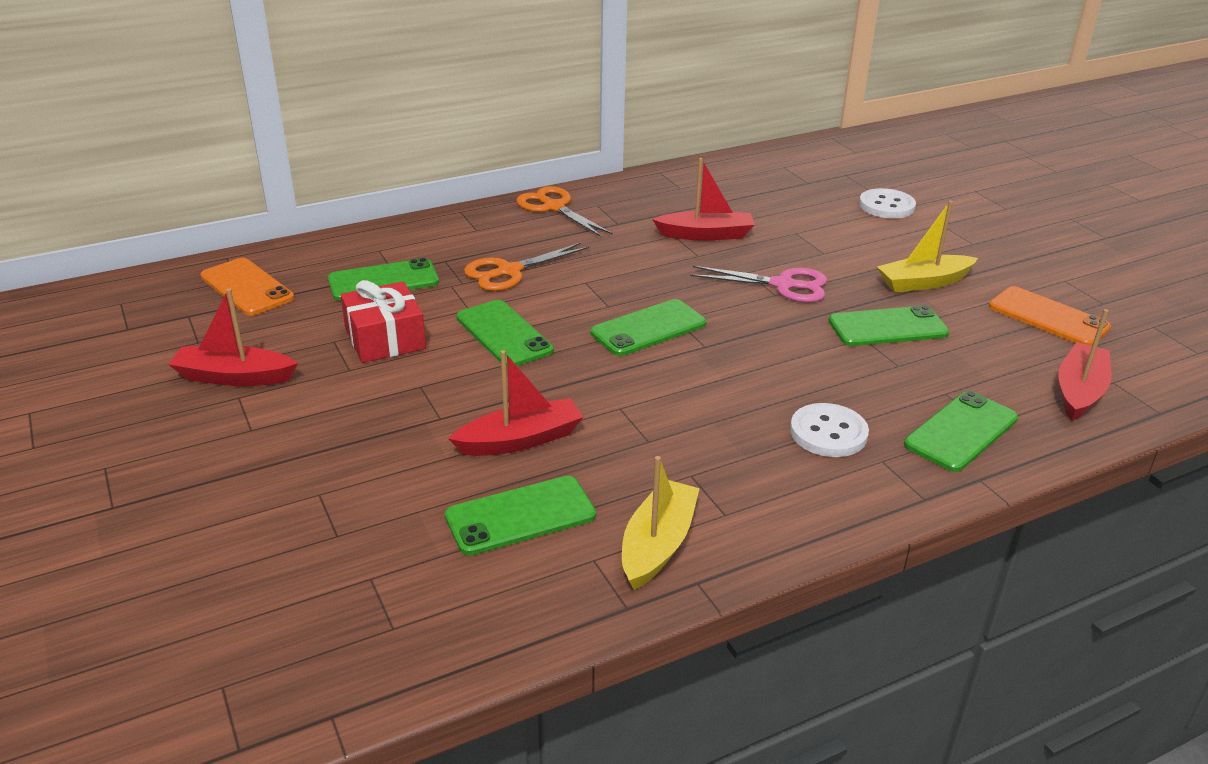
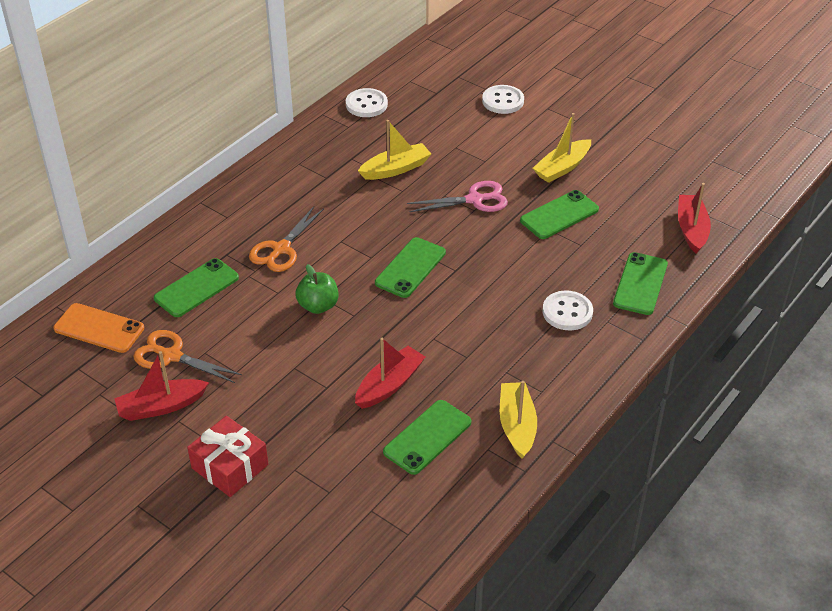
camera: 25 degrees left, 10 degrees up
(385, 339) = (240, 338): red gift -> red gift (230, 466)
(504, 334) = (318, 306): green phone -> green apple
(554, 207) = (269, 176): orange scissors -> orange scissors (172, 356)
(706, 235) = (396, 169): red boat -> yellow boat
(716, 175) = (366, 104): none -> white button
(1048, 317) = (650, 174): orange phone -> none

